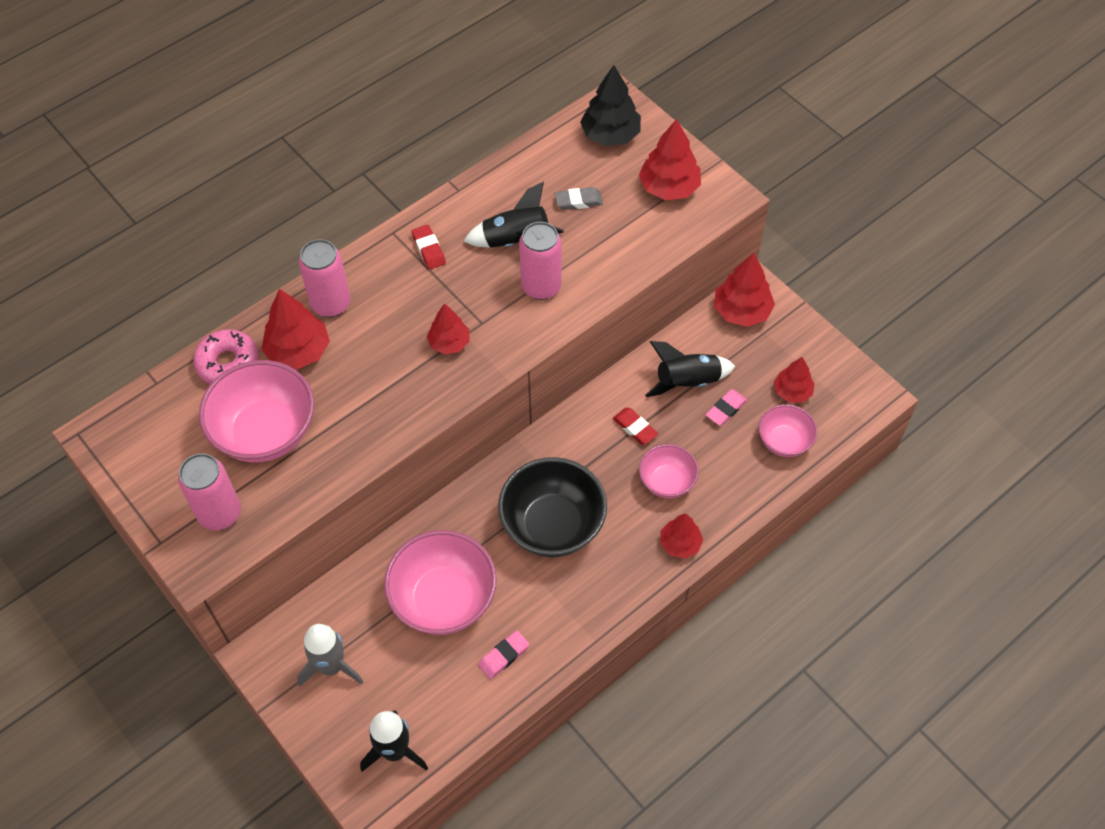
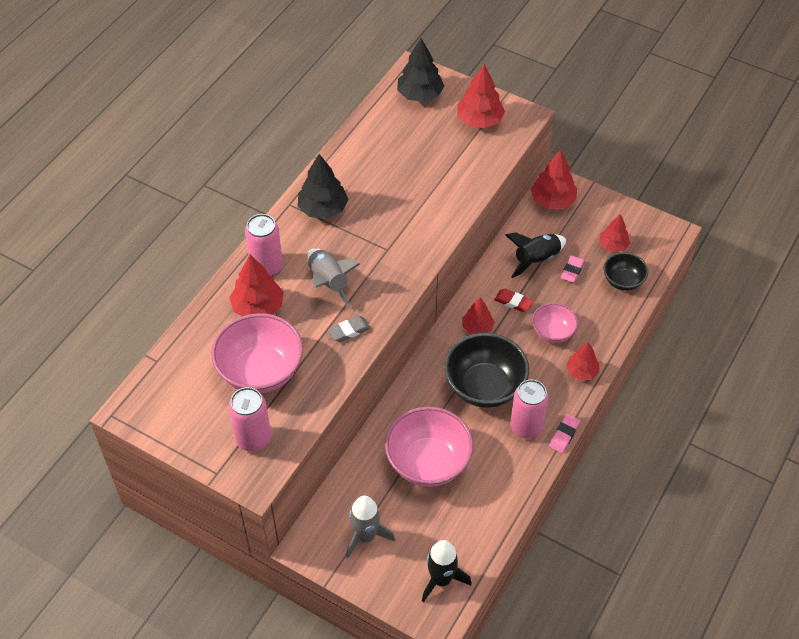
camera: 20 degrees left, 5 degrees down
(228, 363) = (207, 331): pink donut -> none
(393, 344) = (328, 283): none -> grey rocket
(429, 249) = (323, 209): red eraser -> black tree
(449, 343) = (370, 270): red tree -> red tree (477, 327)
(503, 656) = (491, 488): pink eraser -> pink eraser (564, 435)
(516, 240) = (385, 186): black rocket -> none
(541, 286) = (419, 213): pink can -> pink can (526, 427)
(578, 201) = (418, 146): grey eraser -> grey eraser (349, 331)
(784, 441) = (623, 281): pink bowl -> black bowl

